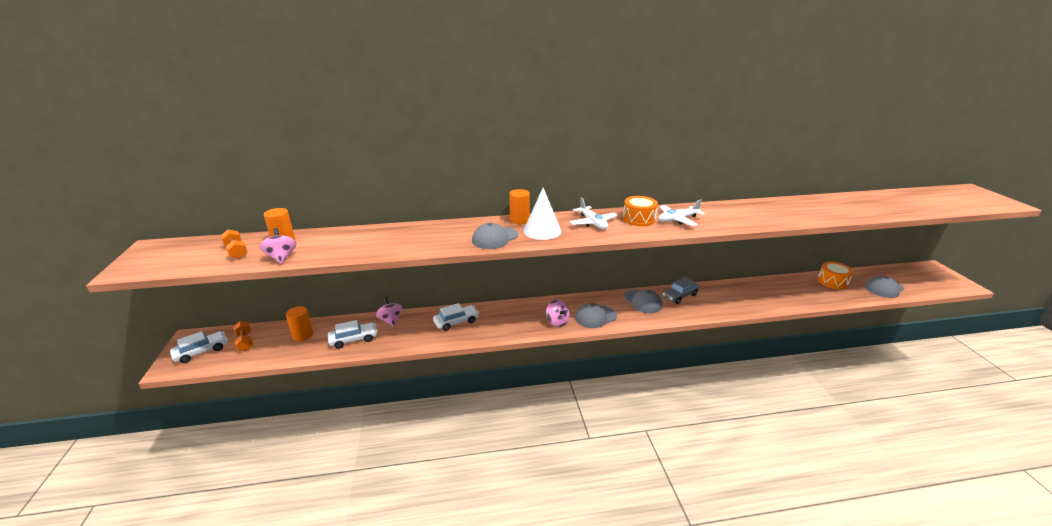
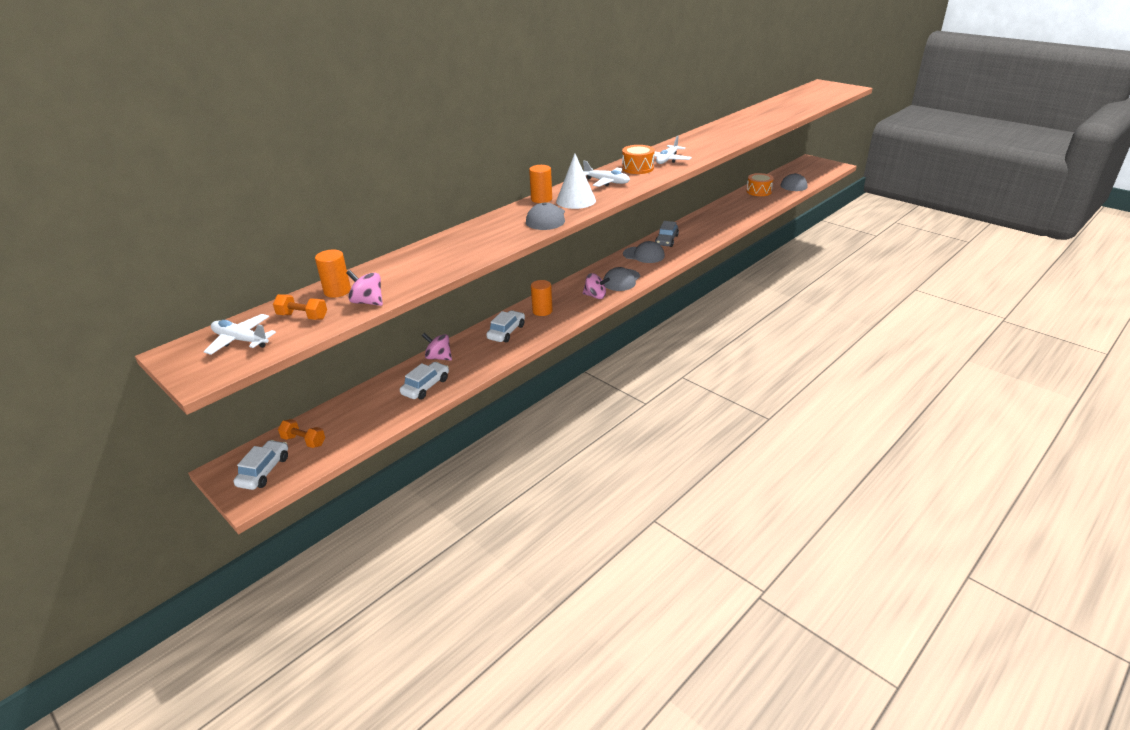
camera: 35 degrees left, 5 degrees up
(184, 253) = (241, 340): none -> white plane
(303, 335) = (363, 407): orange cylinder -> orange cylinder (542, 311)

